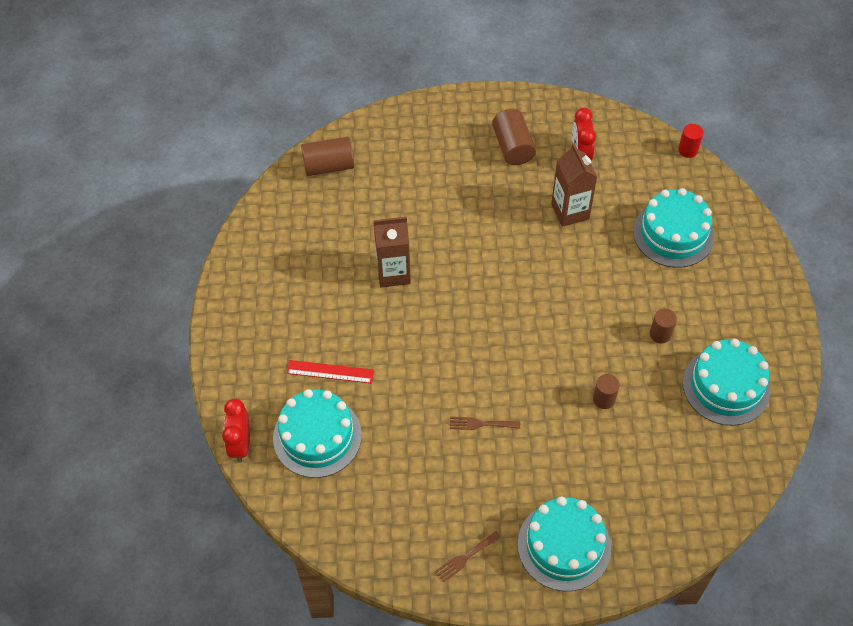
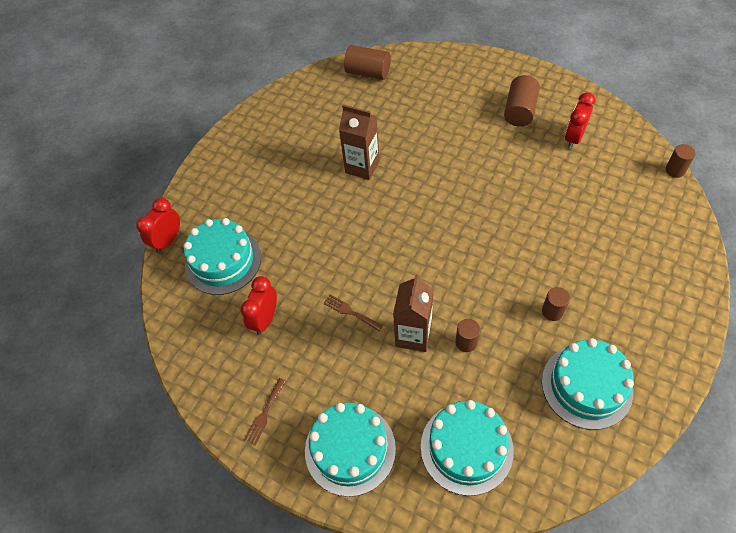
camera: 35 degrees right, 0 degrees up
(330, 371) = (266, 218): red ruler -> none
(403, 471) = (265, 319): none -> red clock
(465, 558) = (264, 414): brown fork -> brown fork turned 60 degrees counterclockwise
(570, 211) = (536, 178): brown carton -> brown carton (413, 335)
(673, 234) = (618, 233): turquoise cake -> turquoise cake (466, 448)
(688, 150) = (675, 170): red cylinder -> brown cylinder

